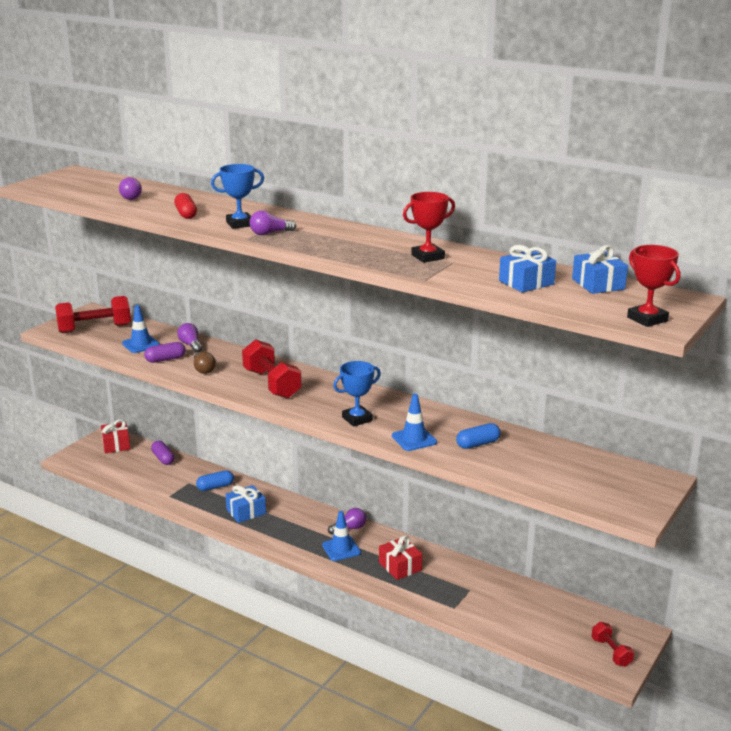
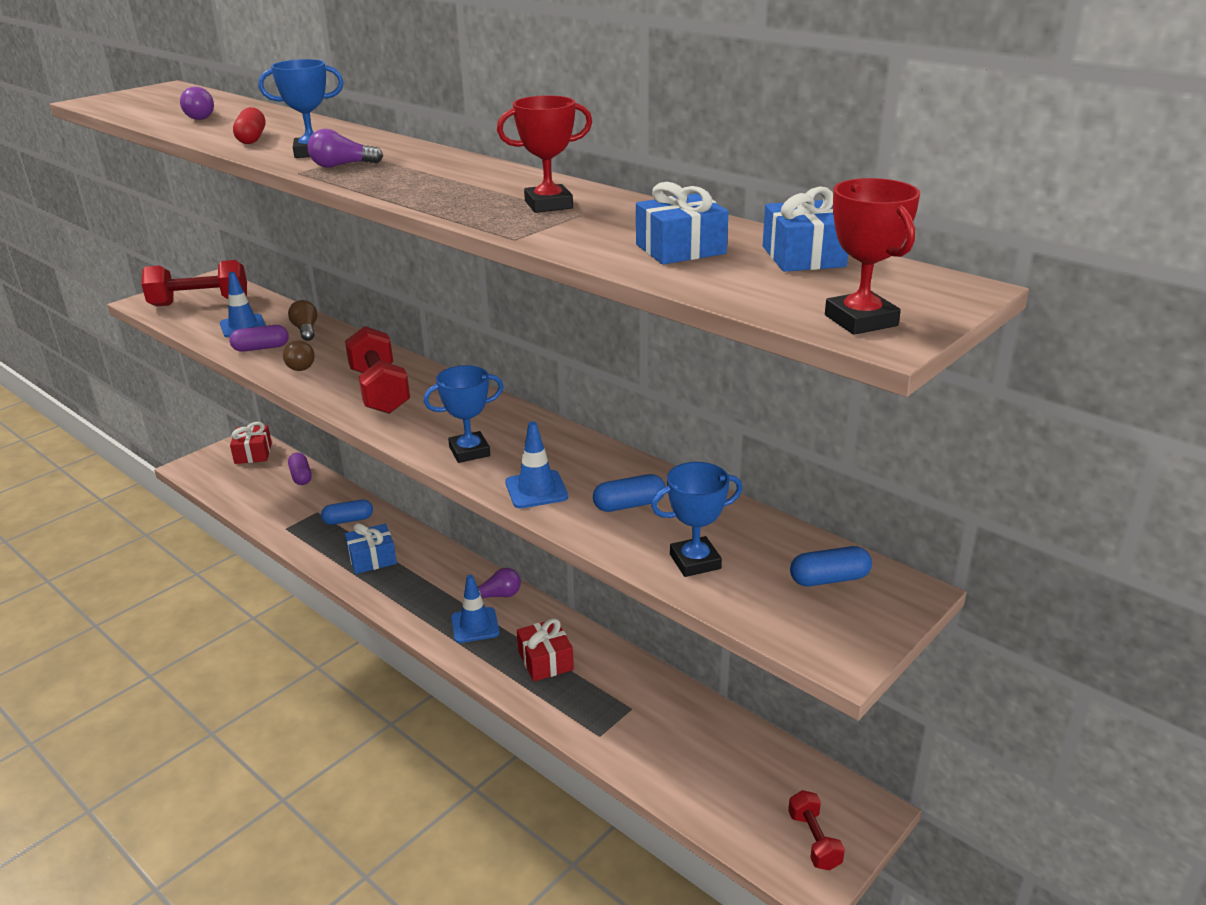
camera: 10 degrees right, 5 degrees up
(191, 345) = (306, 330): purple light bulb -> brown light bulb
(533, 473) = (695, 562): none -> blue trophy
(616, 476) = (829, 579): none -> blue capsule

